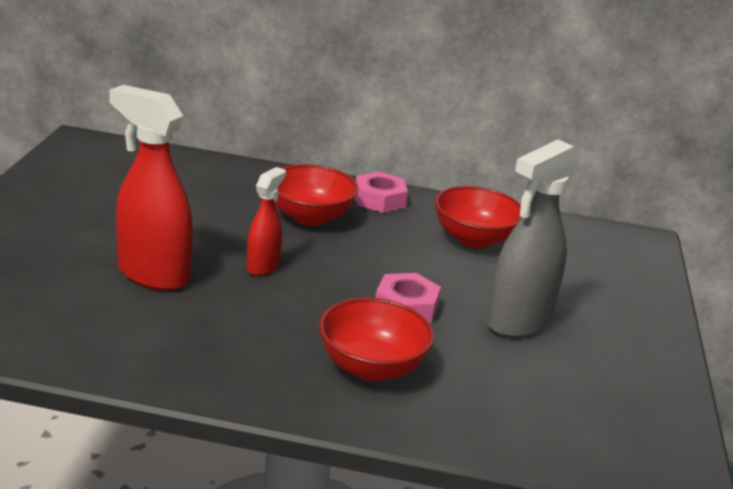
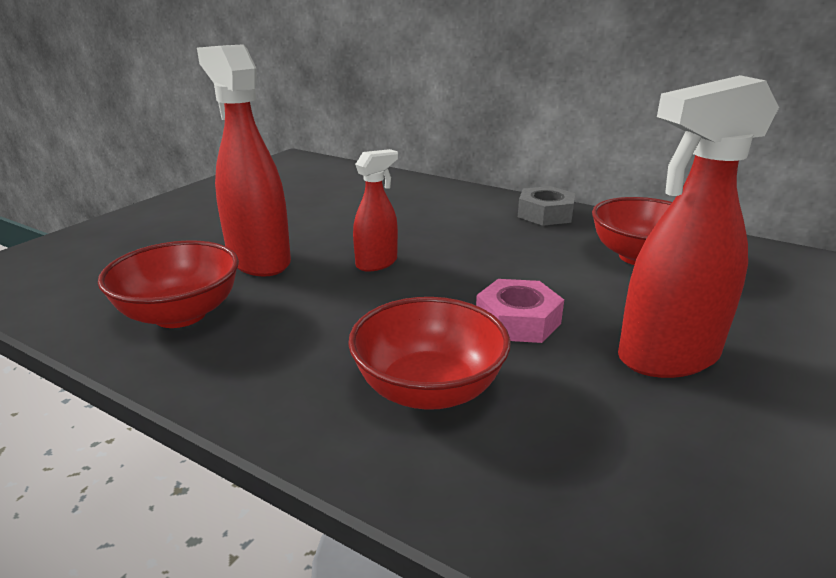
camera: 25 degrees right, 0 degrees up
(309, 217) = (459, 223): red bowl -> red bowl (180, 314)
(379, 199) = (545, 214): pink nut -> grey nut
(518, 322) = (667, 357): grey spray bottle -> red spray bottle

